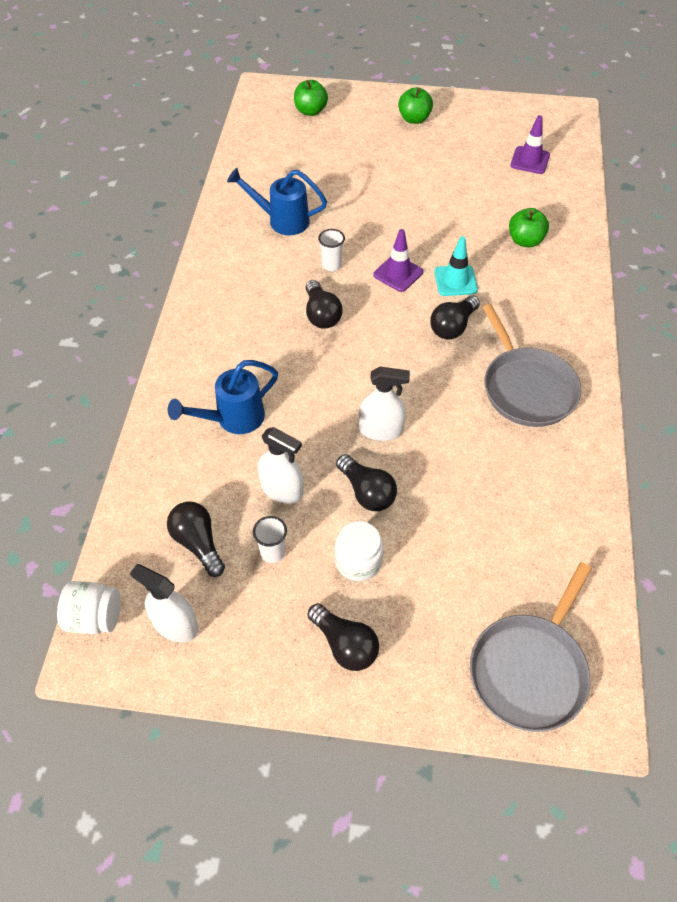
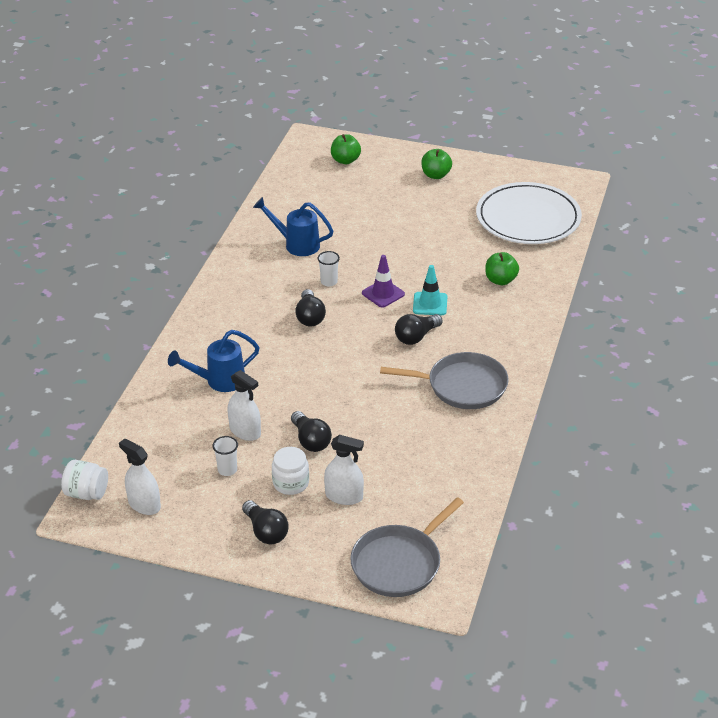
camera: 10 degrees right, 15 degrees down
(198, 543) = (173, 457): black light bulb -> none
(381, 430) = (334, 401): white spray bottle -> white spray bottle (344, 496)
(526, 388) = (462, 386): grey pan -> grey pan turned 75 degrees counterclockwise
(530, 160) = (528, 218): purple traffic cone -> white plate

